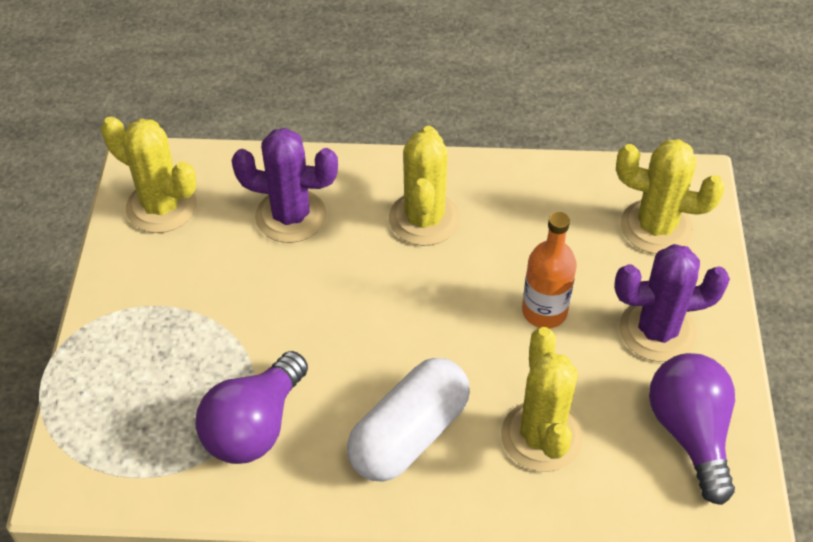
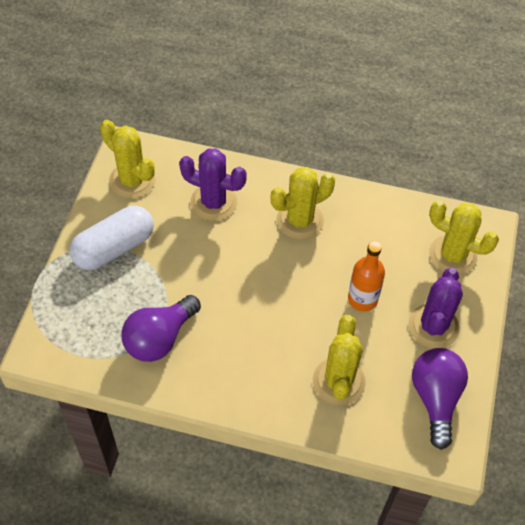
camera: 10 degrees right, 5 degrees up
(409, 434) = (255, 363): white capsule -> white capsule (114, 248)
(424, 219) = (300, 220): yellow cactus -> yellow cactus turned 45 degrees clockwise
(657, 331) = (433, 326): purple cactus -> purple cactus turned 75 degrees counterclockwise

